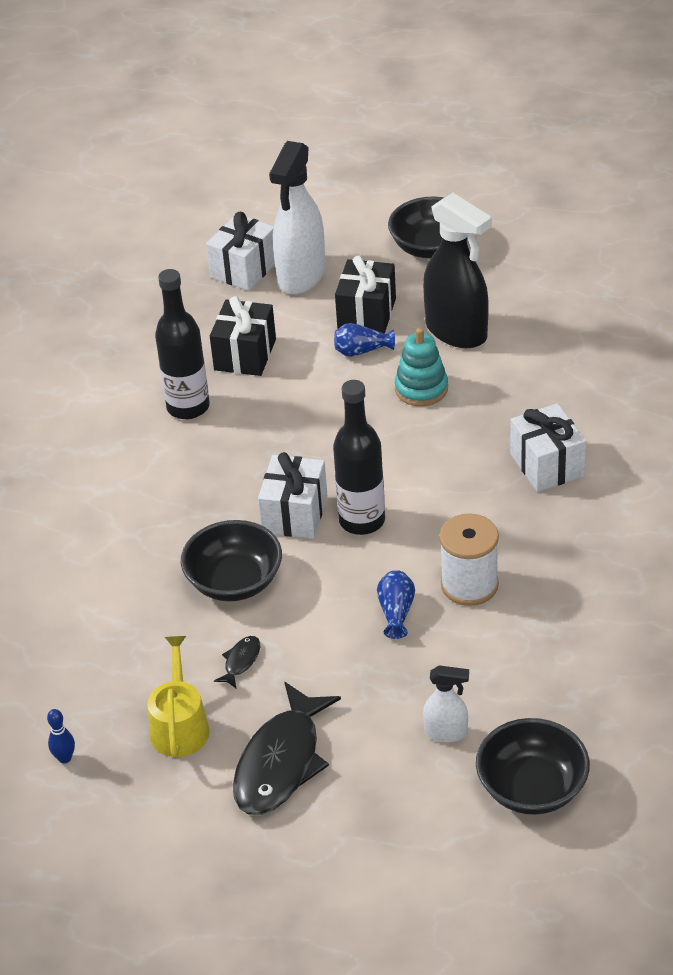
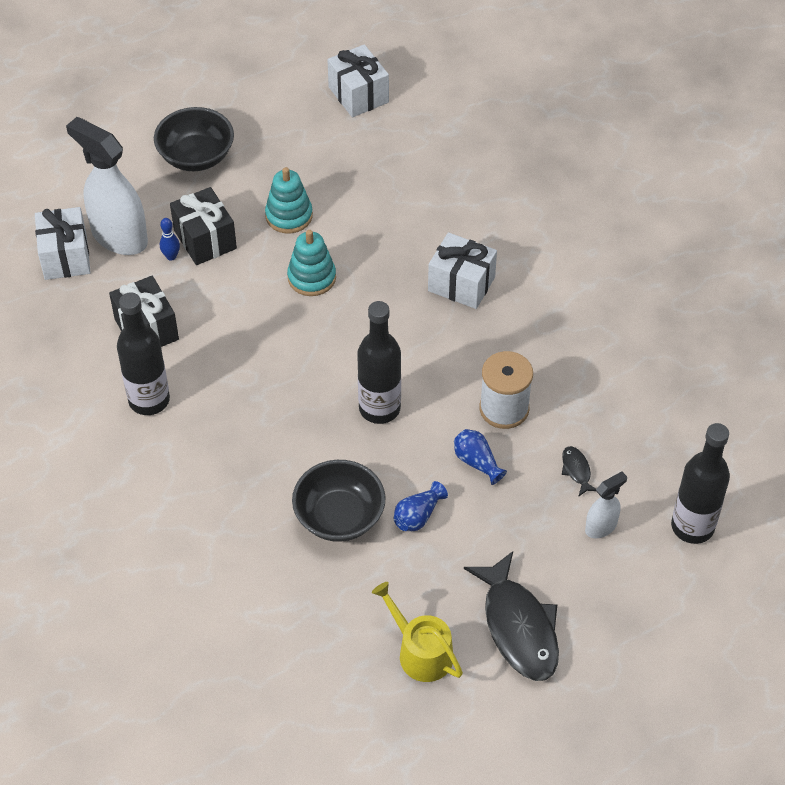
camera: 45 degrees left, 10 degrees up
(65, 758) = (366, 737): blue bowling pin -> blue bowling pin (171, 256)
(241, 661) = (410, 573): black fish -> black fish (576, 470)
(295, 514) = (325, 434): white gift -> white gift (358, 95)
(301, 276) = (119, 237): white spray bottle -> white spray bottle turned 150 degrees clockwise
(362, 351) = (234, 273): blue vase -> blue vase (418, 516)
(456, 332) = (289, 216): black spray bottle -> turquoise stacking toy
(532, 788) = (692, 526): black bowl -> black bottle

